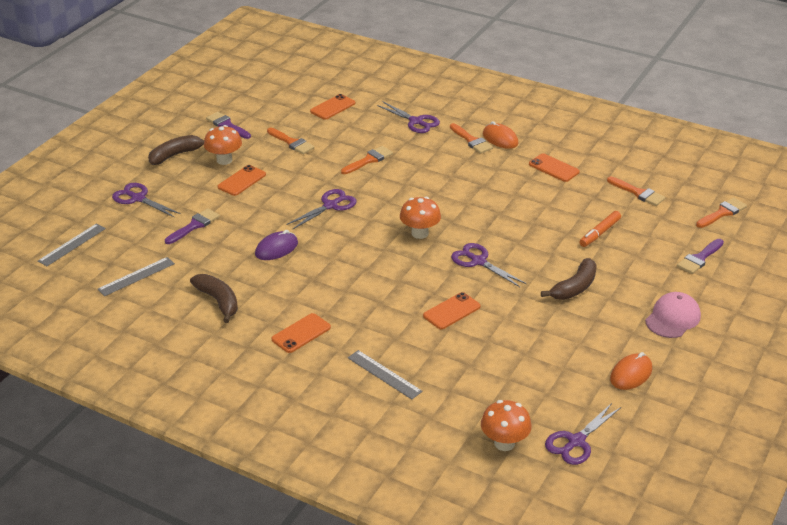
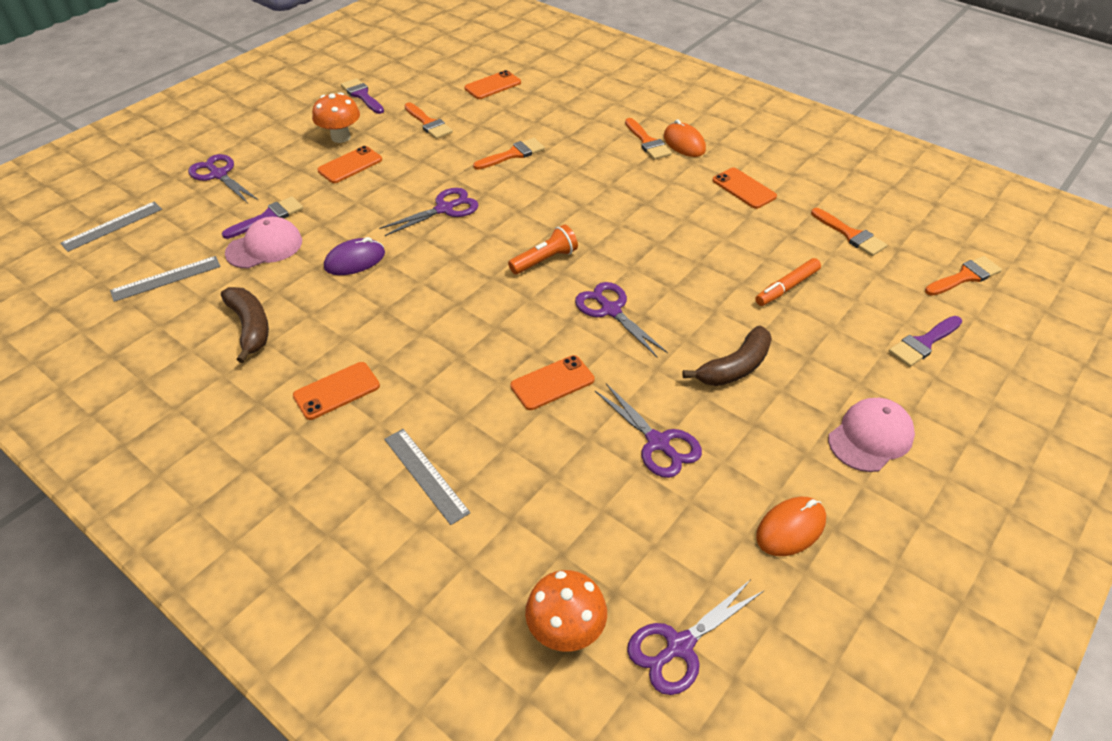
camera: 10 degrees right, 10 degrees up
(175, 155) = (287, 125): brown banana -> none
(202, 247) = (264, 247): none -> pink cap
(415, 121) = (586, 112): purple scissors -> purple scissors (658, 442)
(420, 233) = (545, 260): orange mushroom -> orange flashlight

